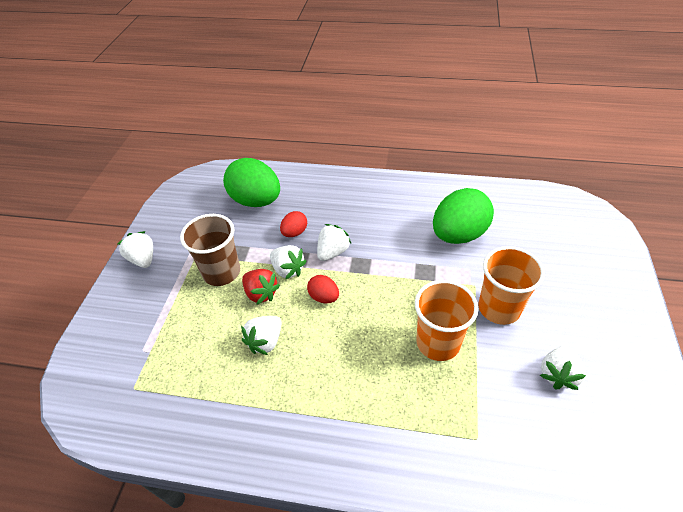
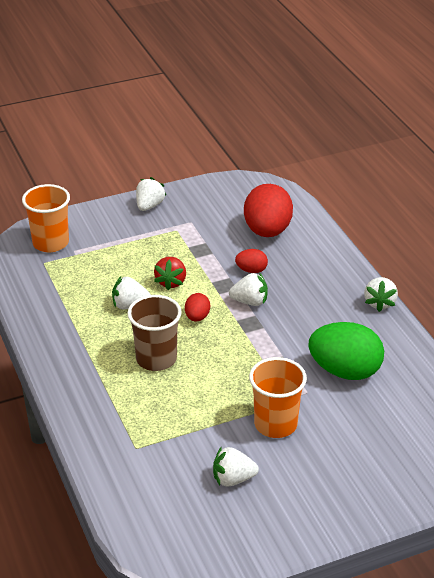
camera: 55 degrees right, 10 degrees down
(221, 272) = (173, 251): brown cup -> brown cup (156, 359)
(256, 201) = (267, 231): green egg -> red egg
(288, 270) = (207, 285): white strawberry -> white strawberry (379, 303)
(438, 342) = (206, 398): orange cup -> orange cup (50, 243)

